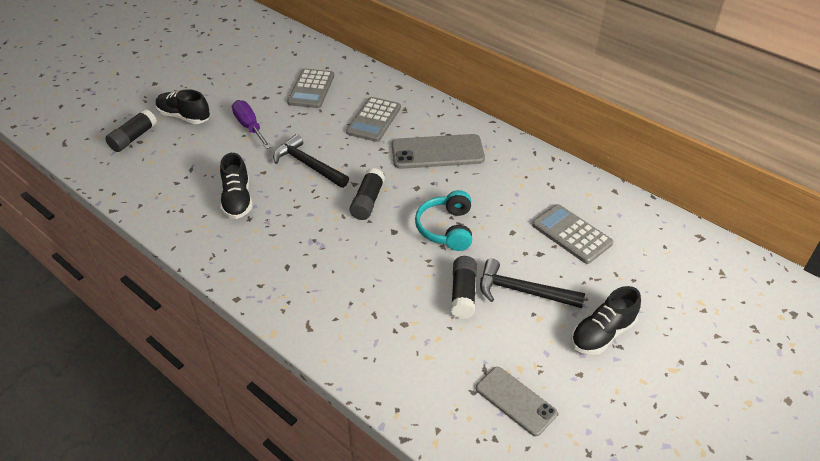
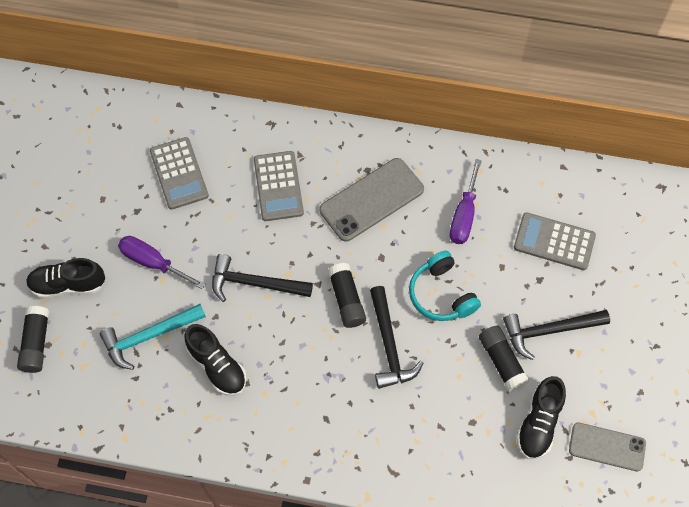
camera: 30 degrees left, 20 degrees up
(208, 164) = (149, 336): none -> turquoise hammer
(377, 242) = (389, 345): none -> black hammer
(504, 188) = (464, 215): none -> purple screwdriver
(602, 334) = (637, 341): black shoe -> black shoe (538, 423)

